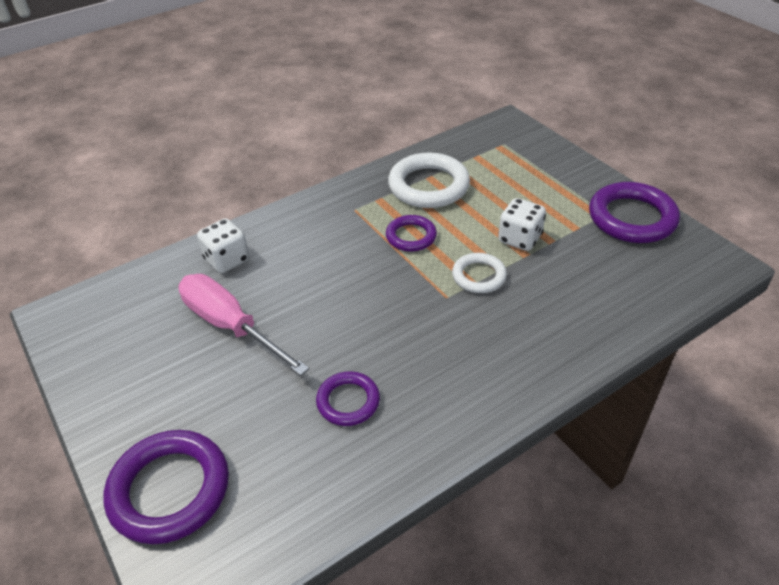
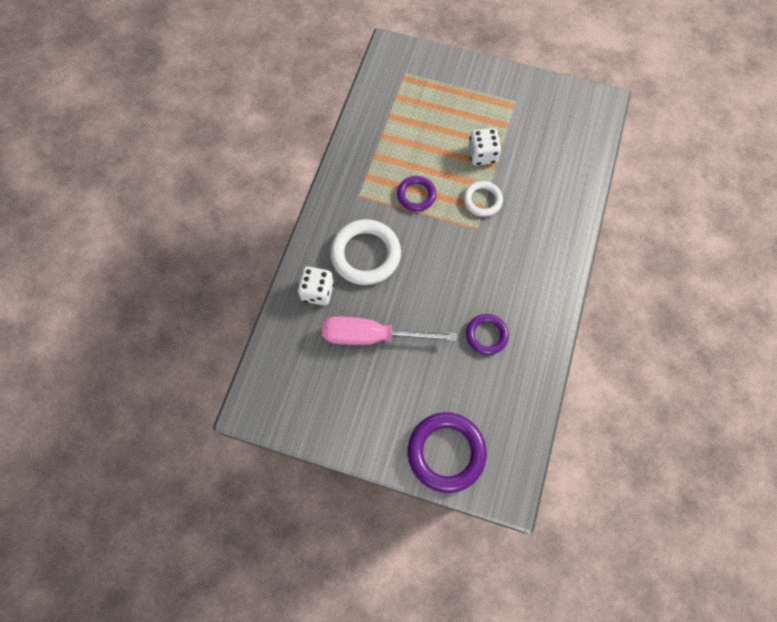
camera: 40 degrees left, 25 degrees up
(428, 186) = (389, 144): white ring -> white ring (365, 254)
(632, 218) = (532, 96): purple ring -> none

